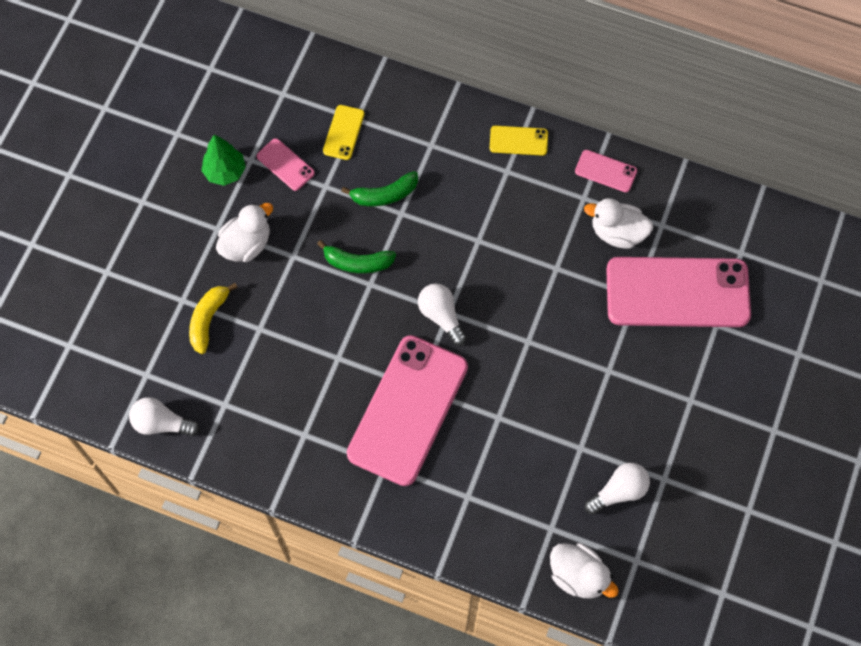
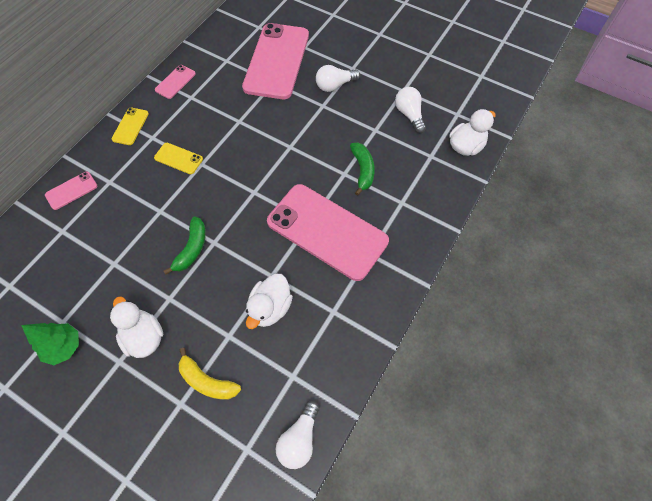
camera: 80 degrees left, 5 degrees down
(285, 165) = (79, 293): pink phone -> pink phone (71, 190)
(343, 132) = (70, 242): yellow phone -> yellow phone (178, 158)
(384, 195) = (139, 220): green banana -> green banana (362, 170)
(441, 316) = (256, 197): white light bulb -> white light bulb (335, 85)
(617, 233) = (223, 84): white duck -> white duck (270, 308)

